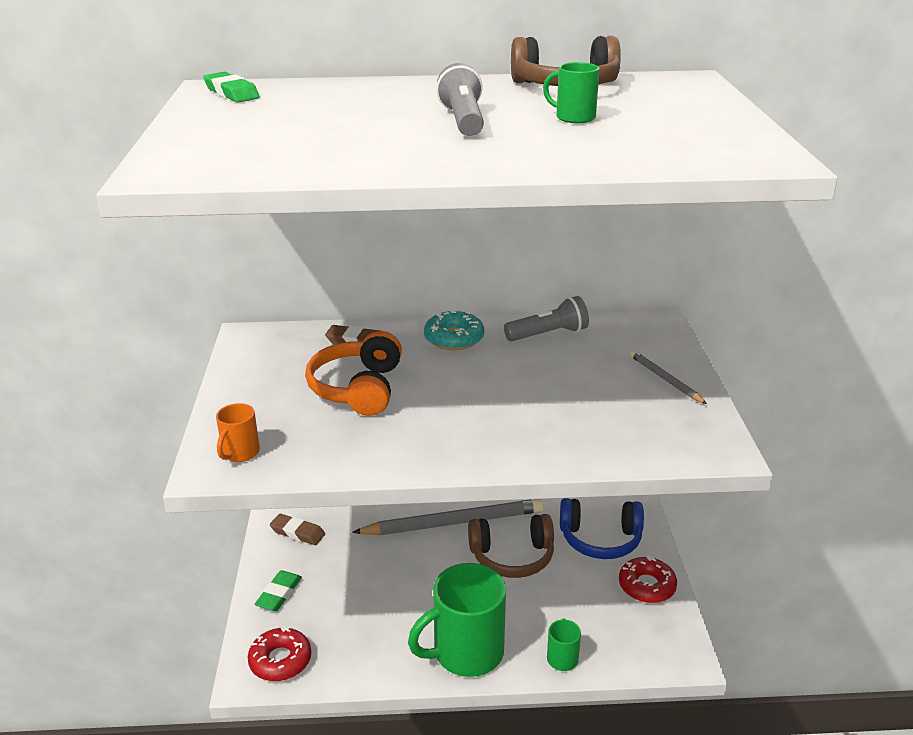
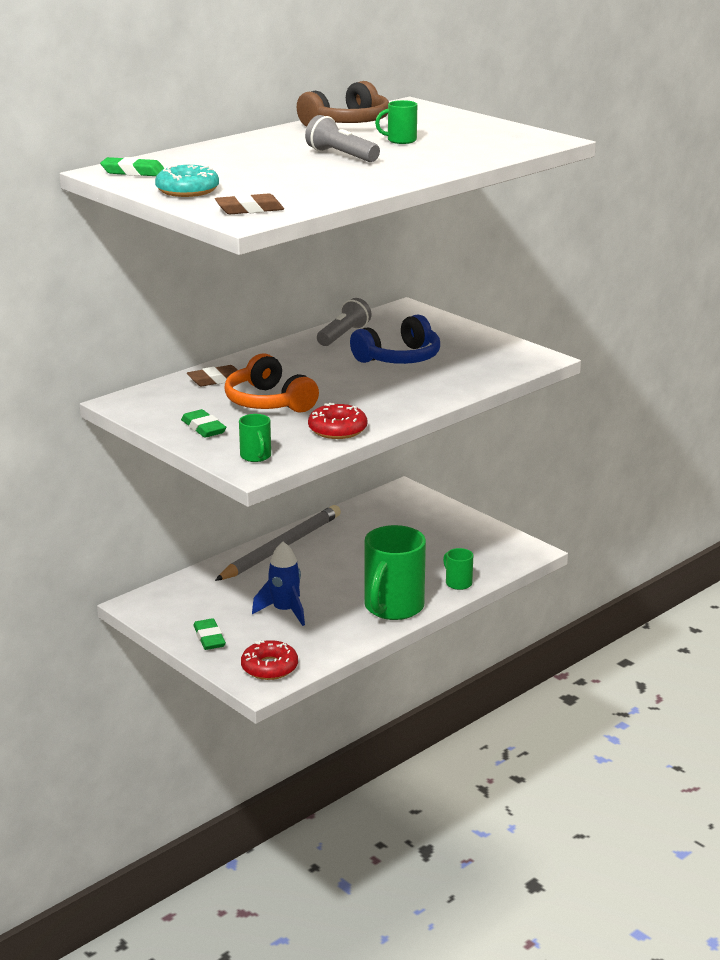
camera: 40 degrees left, 5 degrees down
(240, 453) = (256, 456): orange mug -> green mug
(258, 395) = (203, 428): none -> green eraser
(297, 532) = (165, 601): brown eraser -> brown eraser (249, 209)
(370, 599) = (284, 611): none -> blue rocket
(454, 338) = (282, 357): turquoise donut -> turquoise donut (187, 190)
(512, 556) = (352, 548): brown headphones -> none
(600, 539) = (400, 515): blue headphones -> blue headphones (399, 358)
(646, 586) = (463, 527): red donut -> red donut (337, 429)
(665, 379) = (457, 336): grey pencil -> none

